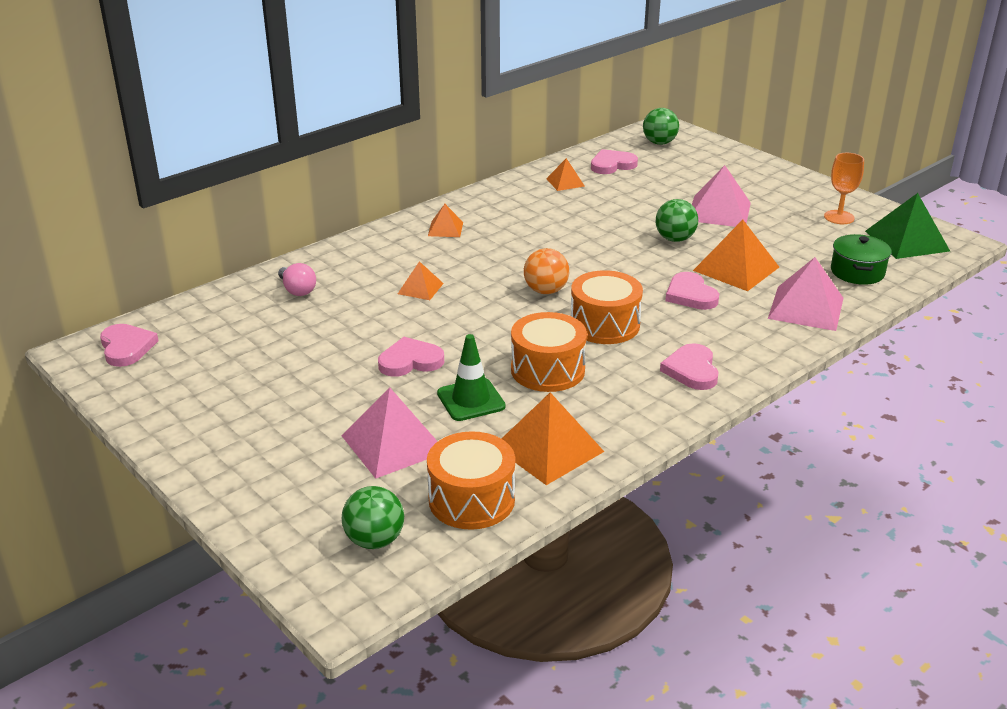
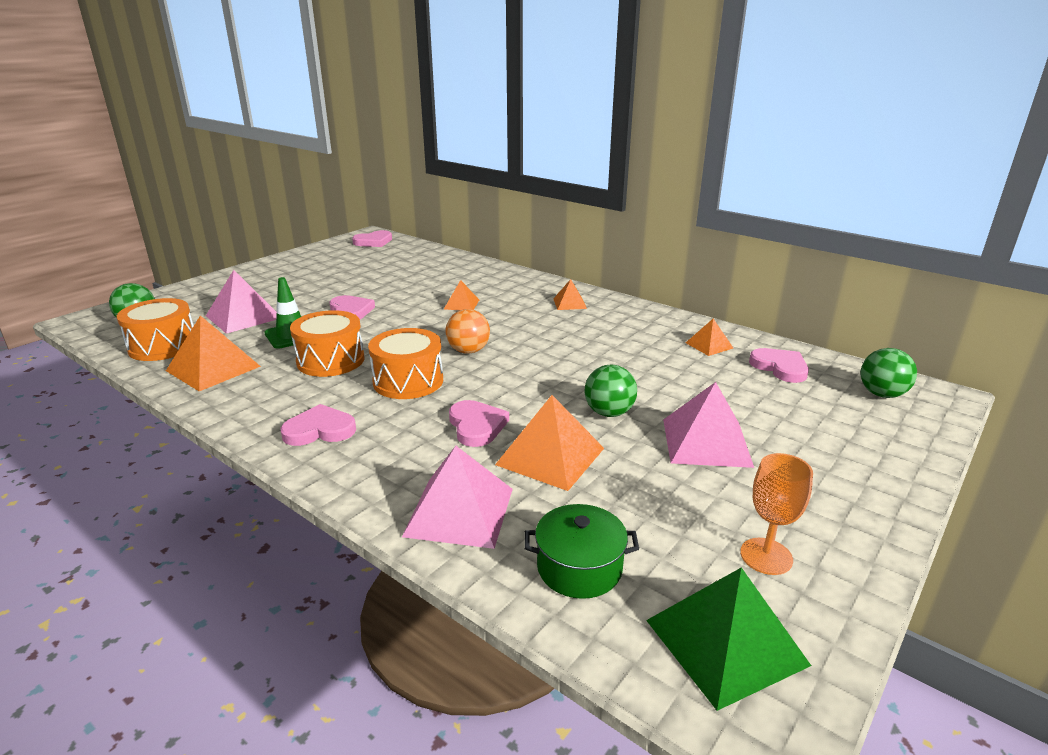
camera: 80 degrees right, 5 degrees down
(297, 290) = (450, 269): pink light bulb -> none
(690, 295) = (476, 426): pink heart -> pink heart turned 105 degrees clockwise

